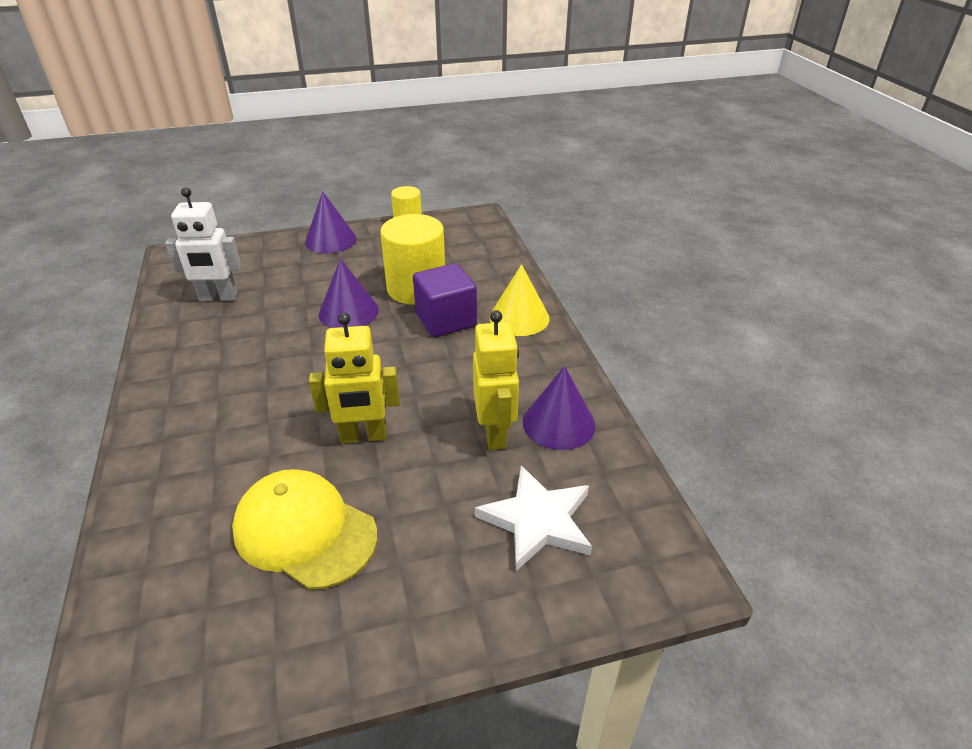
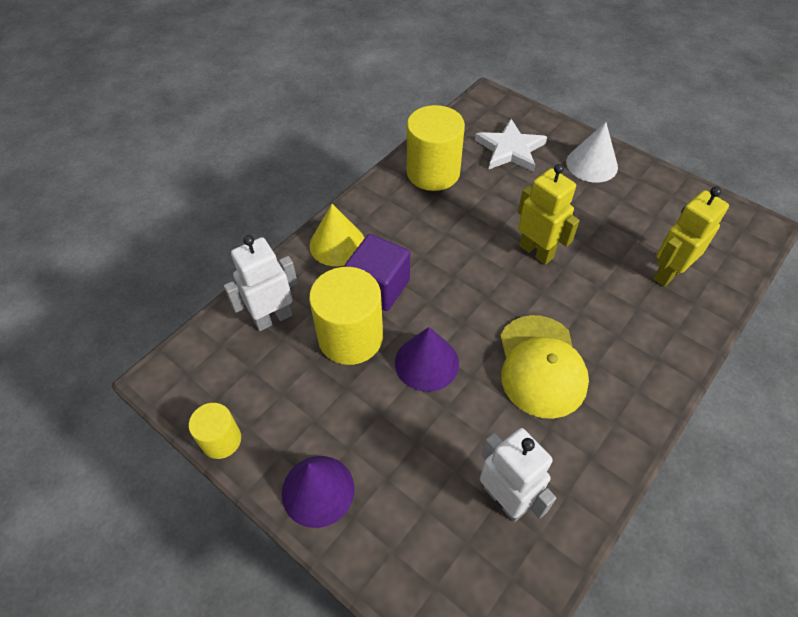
camera: 125 degrees left, 15 degrees up
(305, 531) = (618, 229): yellow cap -> yellow cap (541, 366)
(425, 596) = (592, 164): none -> white cone
(477, 264) = (273, 318): none -> white robot
(495, 433) = (469, 194): yellow robot -> yellow robot (668, 273)
(559, 423) = (433, 172): purple cone -> yellow cylinder

